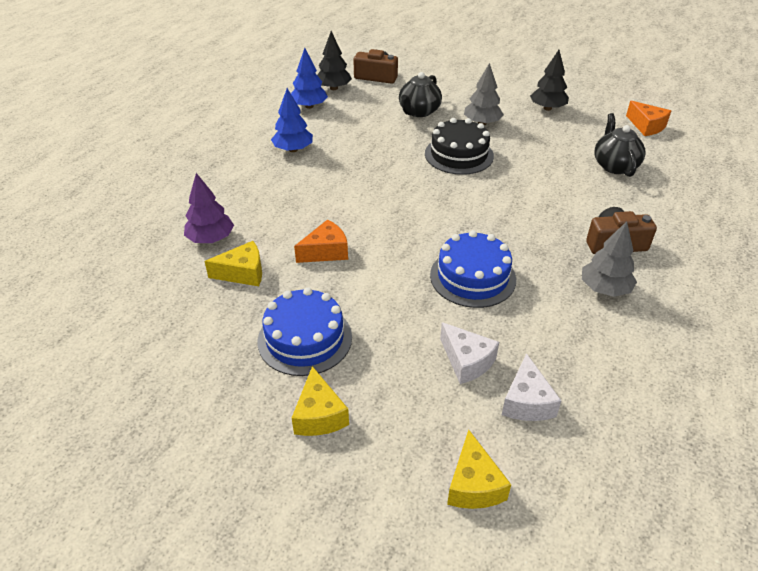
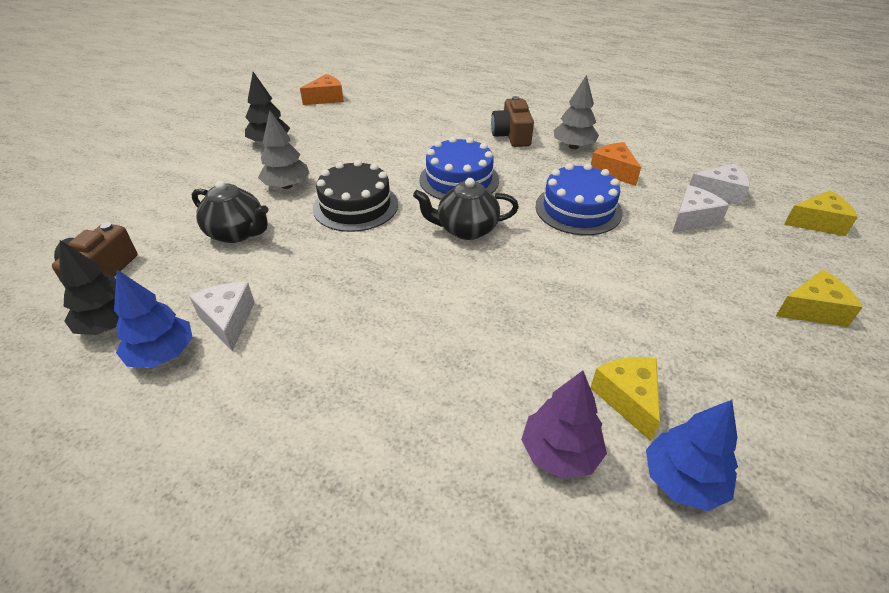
camera: 90 degrees left, 0 degrees up
(293, 149) = (306, 366): blue tree -> blue tree (683, 481)
(305, 339) = (718, 326): blue cake -> blue cake (459, 179)
(326, 251) = (562, 315): orange cheese -> orange cheese (613, 171)
(333, 121) = (228, 320): none -> white cheese
(614, 165) = (392, 121): black teapot -> black teapot (466, 229)

